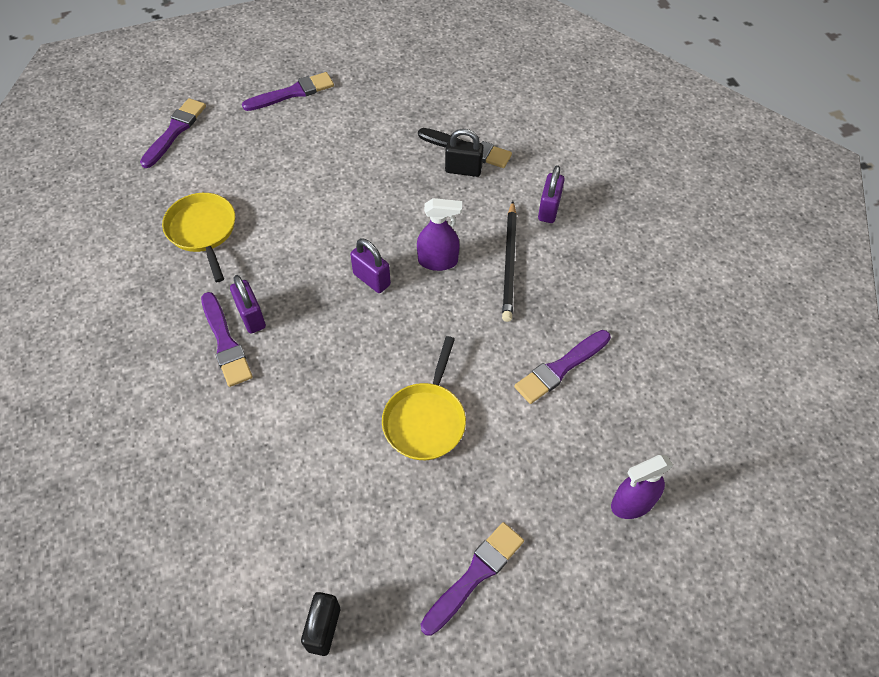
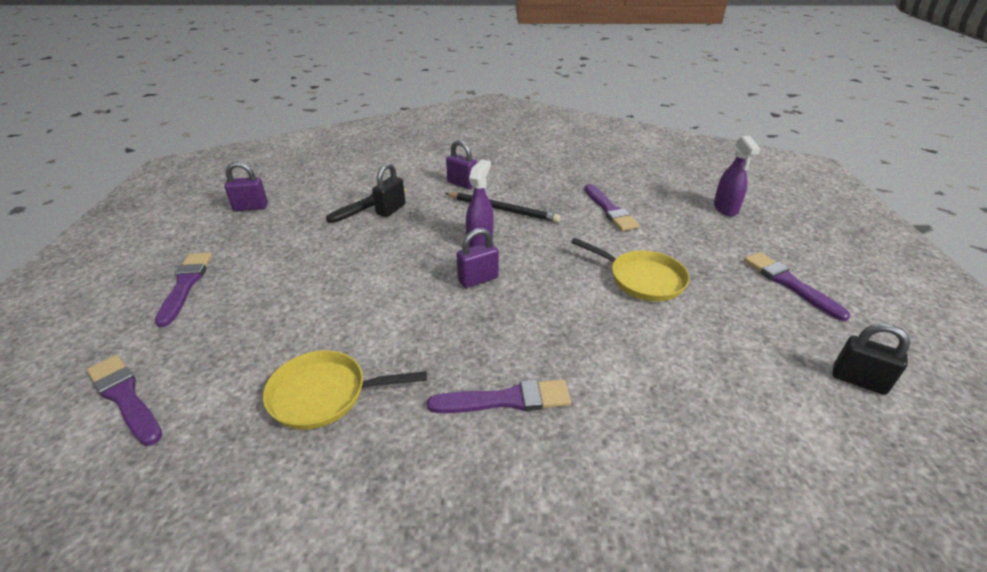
camera: 70 degrees left, 20 degrees down
(251, 317) = (480, 371): purple padlock -> purple padlock (251, 207)

